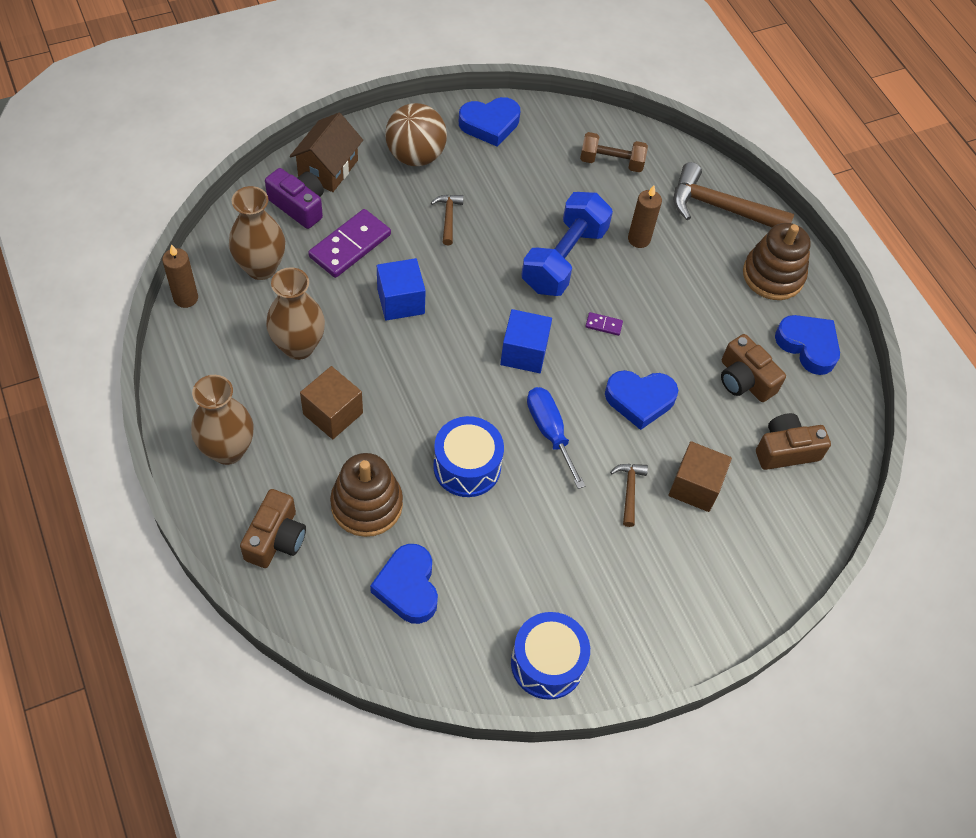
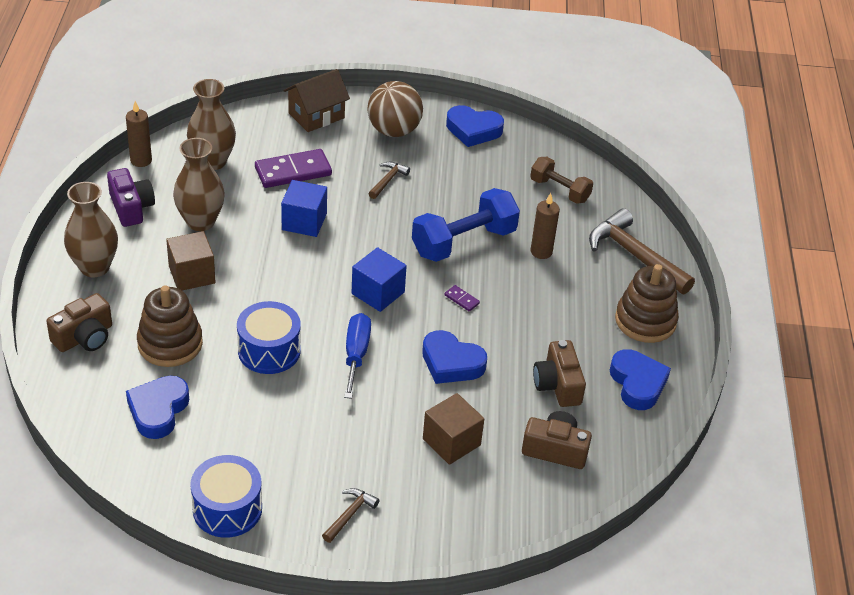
camera: 30 degrees right, 15 degrees down
(299, 206) = (274, 132): purple camera -> purple camera (131, 207)
(629, 491) = (391, 421): brown hammer -> brown hammer (350, 515)

